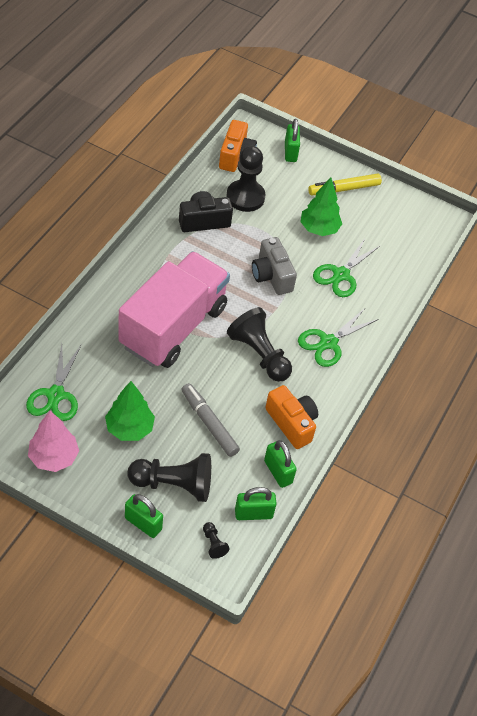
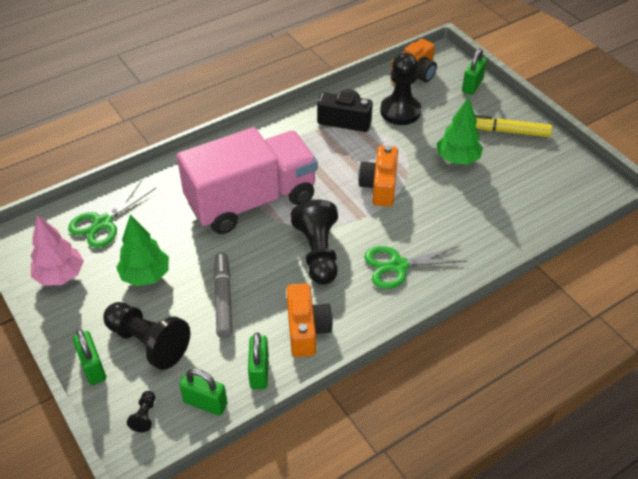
camera: 35 degrees right, 5 degrees down
(271, 276) = (379, 186): grey camera -> orange camera
(341, 275) = (454, 207): green scissors -> none

